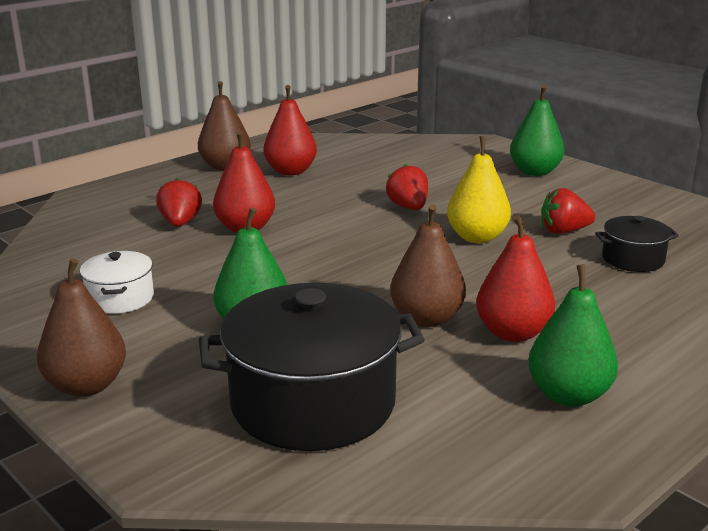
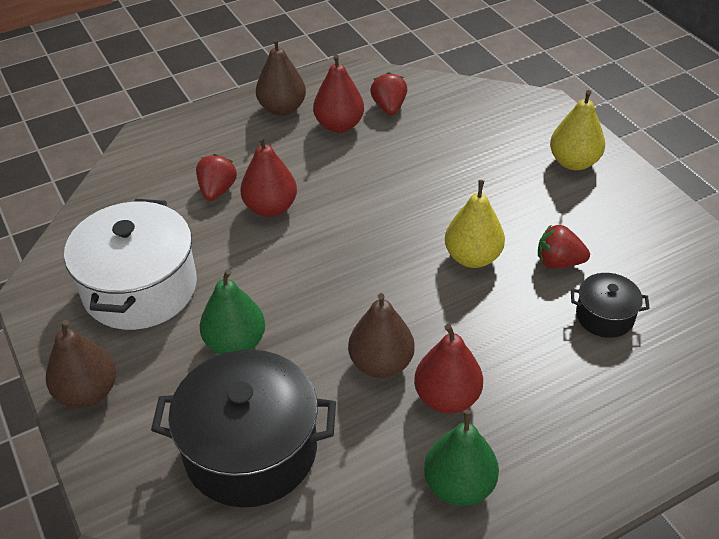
camera: 15 degrees right, 20 degrees up
(120, 298) = (140, 288): white pot -> white pot, size x2.05
(408, 207) = (427, 200): red strawberry -> red strawberry (389, 107)
(534, 172) = (573, 162): green pear -> yellow pear

